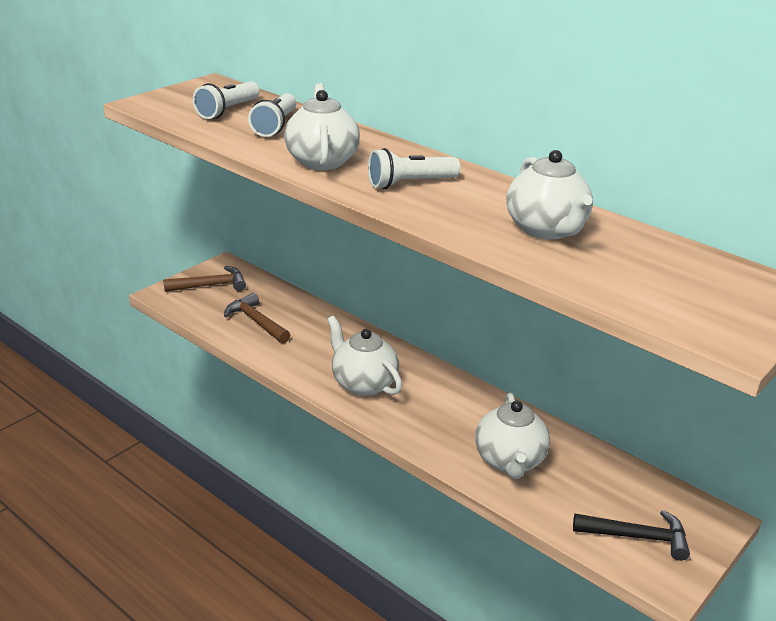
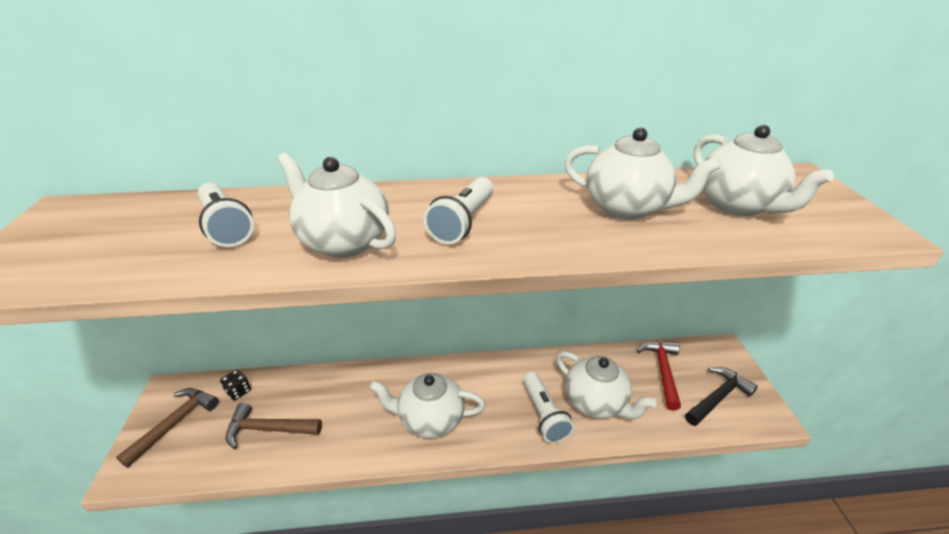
camera: 45 degrees left, 5 degrees up
(227, 111) = (134, 235): white flashlight -> white flashlight (544, 415)
(263, 290) = (238, 391): none -> black dice
(614, 487) = (662, 371): none -> red hammer
(648, 271) = (737, 205): none -> white teapot

